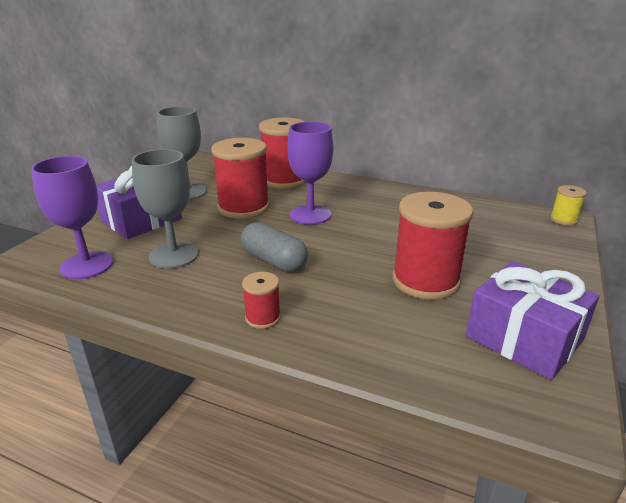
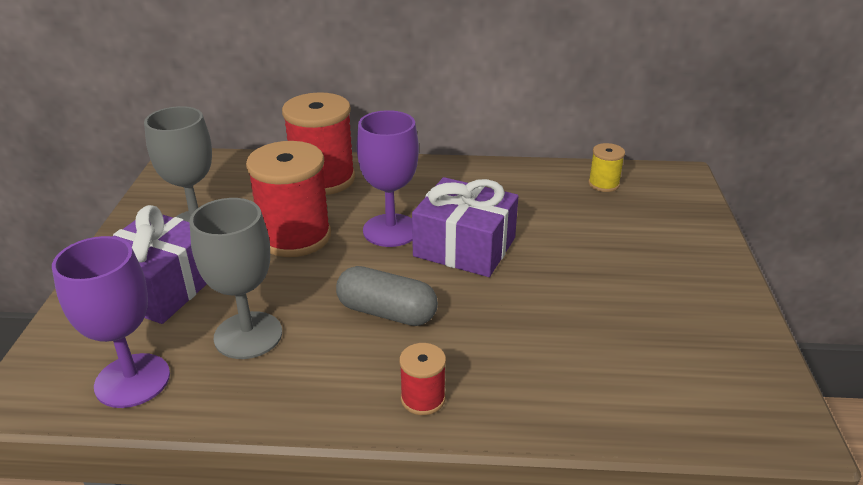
camera: 20 degrees left, 5 degrees up
(425, 281) = (578, 299): red spool -> none
(524, 338) = (711, 349): purple gift -> purple gift (464, 247)
(563, 219) = (682, 179): yellow spool -> yellow spool (603, 184)

